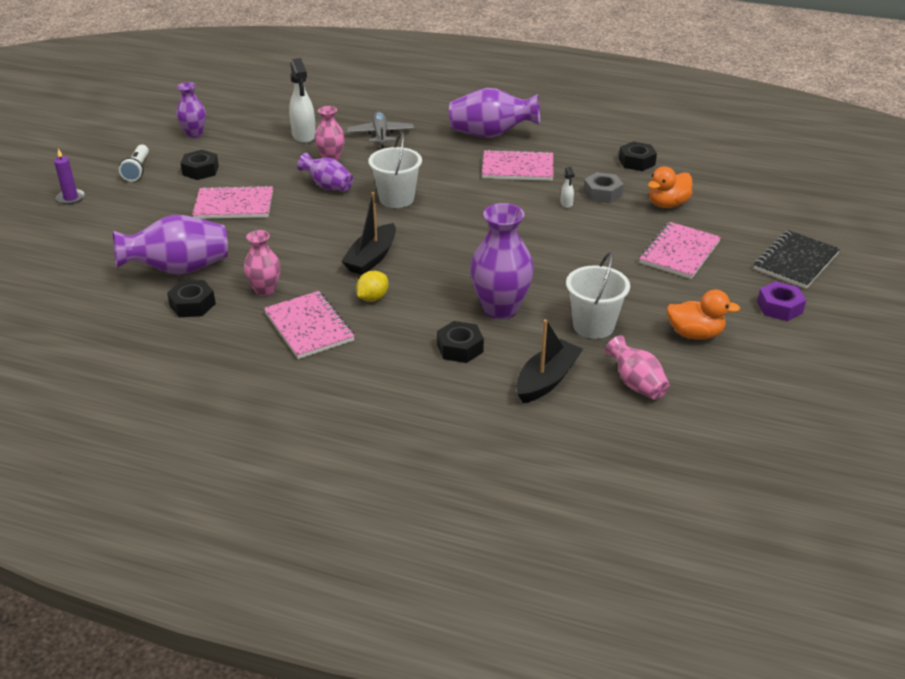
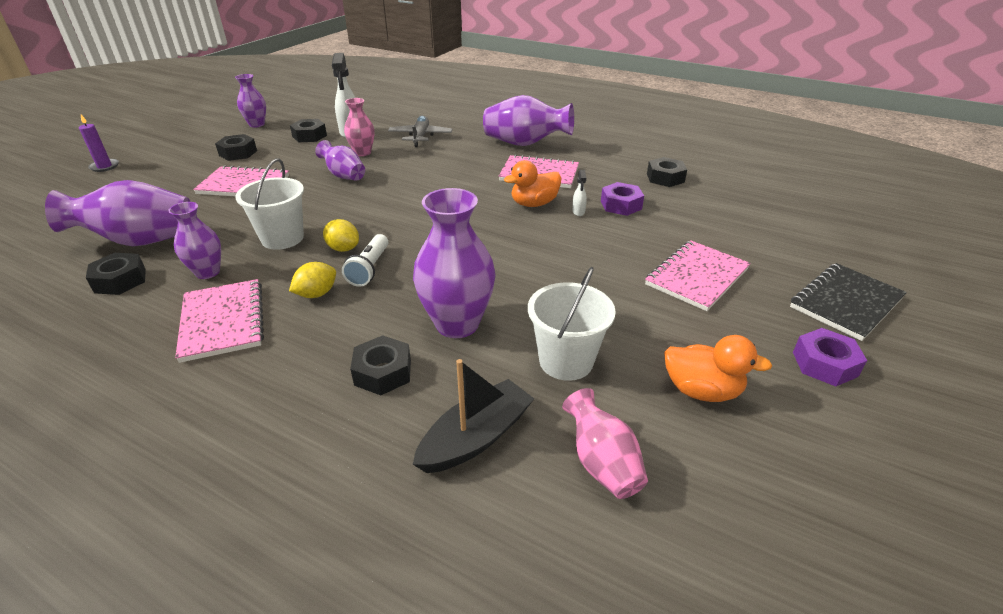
camera: 10 degrees right, 0 degrees up
(137, 170) = (183, 149): white flashlight -> white flashlight (369, 269)
(262, 143) = (309, 136): none -> black nut
(265, 290) = (208, 272): pink vase -> purple vase
(371, 258) = (343, 248): black boat -> yellow lemon
(396, 199) = (404, 192): white bucket -> white bucket (282, 238)
(602, 193) = (621, 205): grey nut -> purple nut
(667, 204) = (691, 222): orange duck -> orange duck (534, 204)

